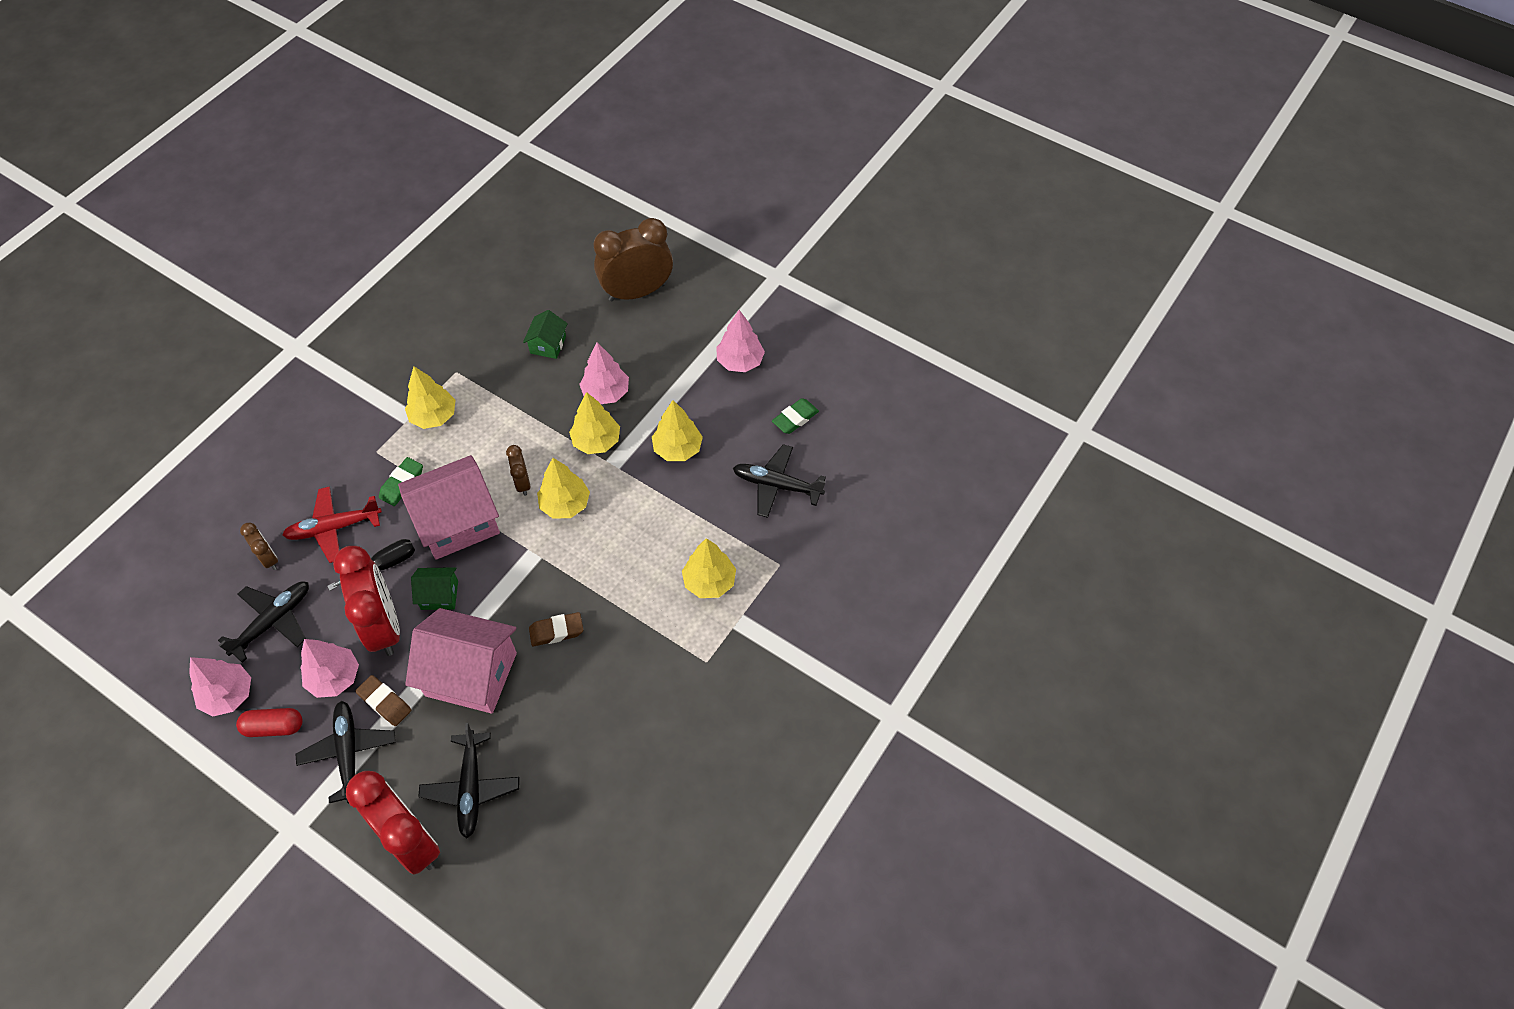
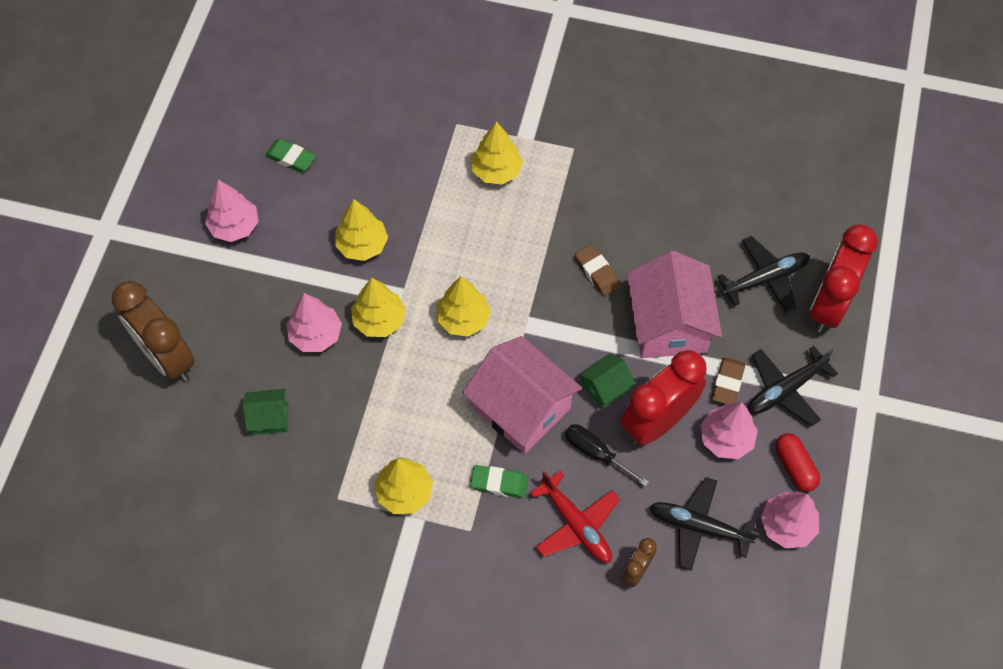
camera: 110 degrees left, 5 degrees up
(439, 595) = (605, 387): green house -> green house turned 75 degrees clockwise
(522, 483) = (454, 368): brown clock -> none
(777, 485) = (373, 150): black plane -> none

